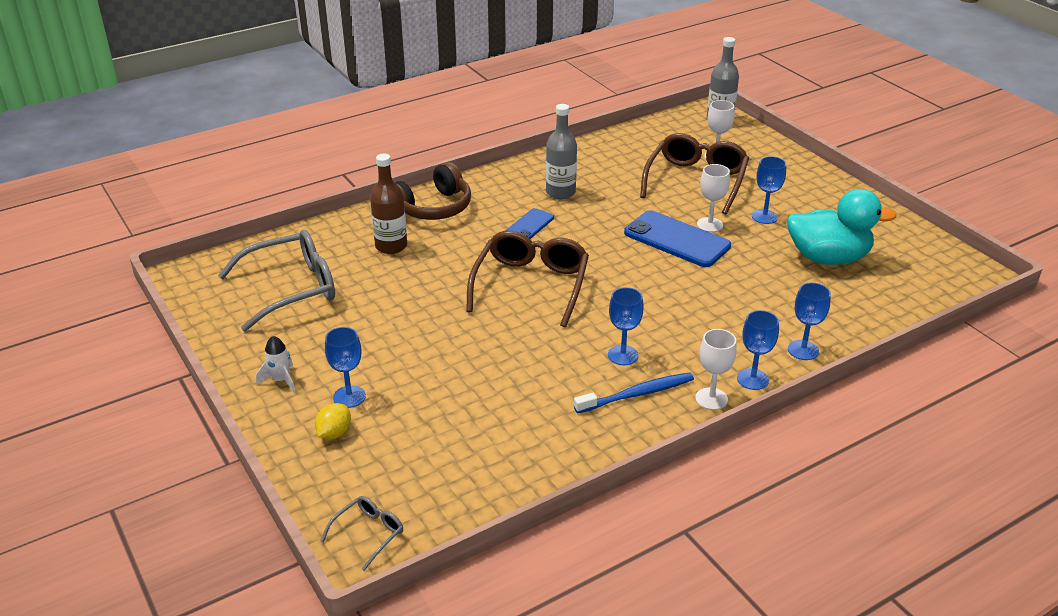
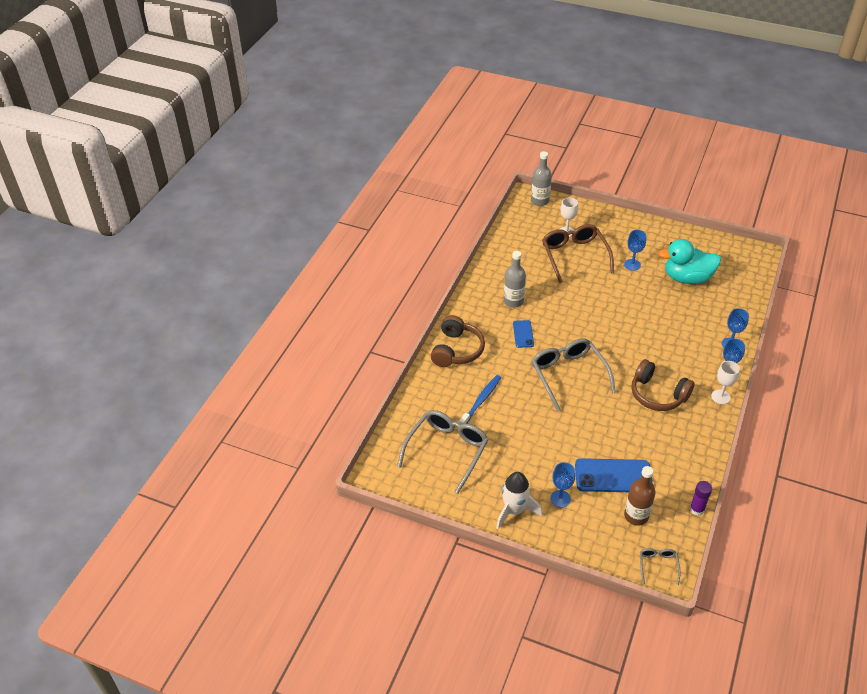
camera: 35 degrees left, 10 degrees up
(281, 380) = (514, 510): white rocket -> white rocket, size x1.76
(334, 433) = (578, 524): yellow lemon -> none
(391, 246) = (466, 390): brown bottle -> brown bottle (636, 516)
(508, 502) = (697, 509): none -> purple glue stick
(531, 285) = (568, 375): brown glasses -> grey glasses
(623, 355) = (658, 394): blue goblet -> brown headphones
(637, 394) = (687, 414): blue toothbrush -> blue toothbrush (481, 400)
(676, 239) = (606, 304): blue phone -> blue phone (613, 476)
(709, 225) = (612, 284): white goblet -> none
(828, 258) = (687, 278): turquoise duck -> turquoise duck turned 150 degrees counterclockwise

